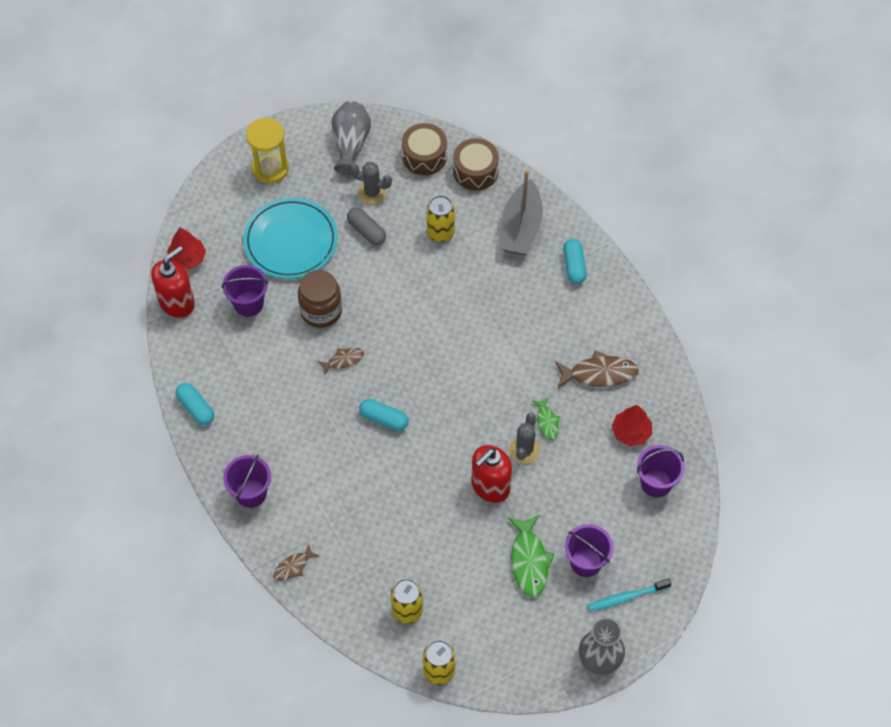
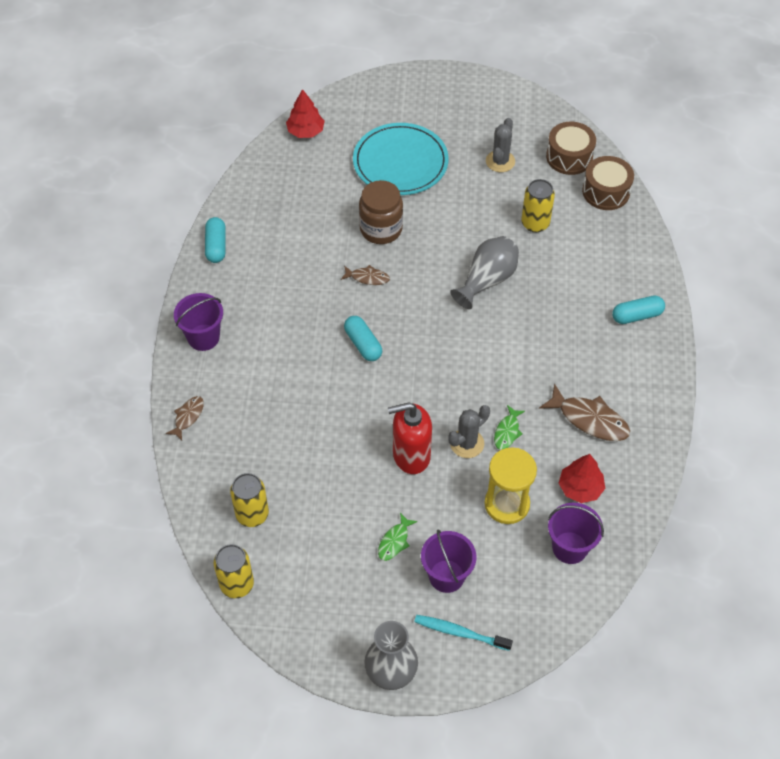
camera: 35 degrees right, 5 degrees down
(177, 303) = (269, 159): red soap dispenser -> none
(248, 304) = (326, 191): purple bucket -> none
(270, 168) = (429, 100): yellow hourglass -> yellow hourglass (507, 504)
(293, 566) = (188, 417): brown fish -> brown fish turned 120 degrees clockwise
(350, 144) = (512, 115): grey vase -> grey vase (487, 280)
(366, 231) = (471, 189): grey capsule -> none
(372, 192) = (500, 161): grey cactus -> grey cactus turned 60 degrees clockwise
(521, 228) = (611, 258): grey boat -> none
(529, 561) = (394, 541): green fish -> green fish, size x0.57
(574, 266) = (637, 315): turquoise capsule -> turquoise capsule turned 45 degrees clockwise

